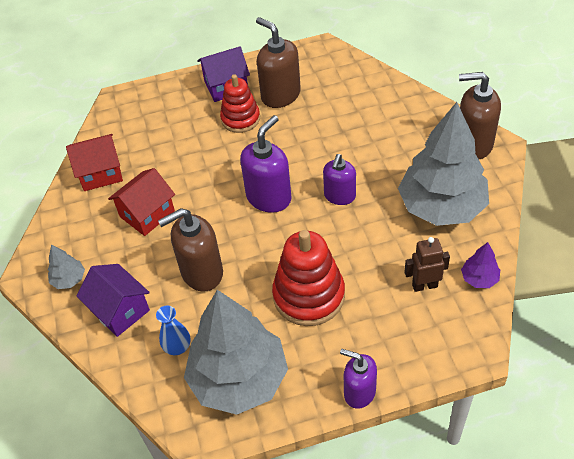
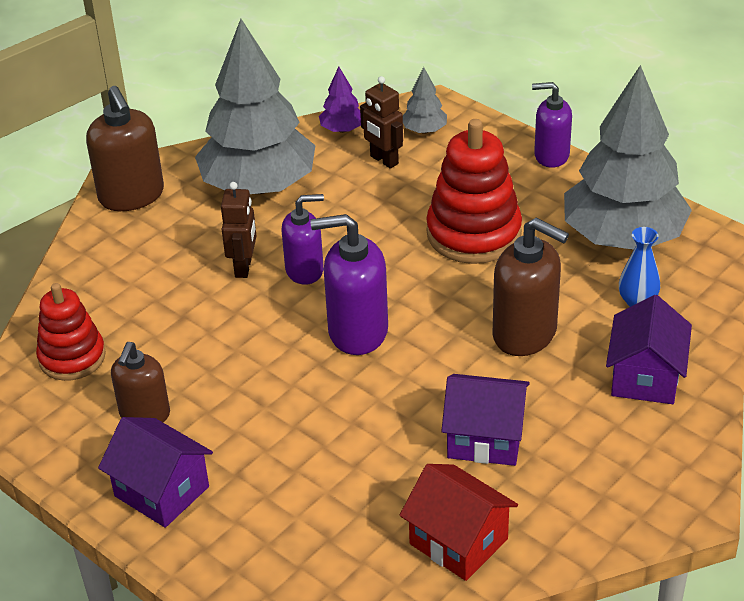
camera: 125 degrees left, 10 degrees down
(69, 279) = (656, 455): grey tree -> grey tree (424, 130)
(147, 214) = (485, 438): red house -> purple house
(240, 119) = (227, 435): red stacking toy -> red stacking toy (72, 357)
(280, 95) = (144, 414): brown soap dispenser -> brown soap dispenser, size x0.66
(359, 392) = (551, 155): purple soap dispenser -> purple soap dispenser turned 105 degrees clockwise
(364, 170) = (244, 267): none -> brown robot

